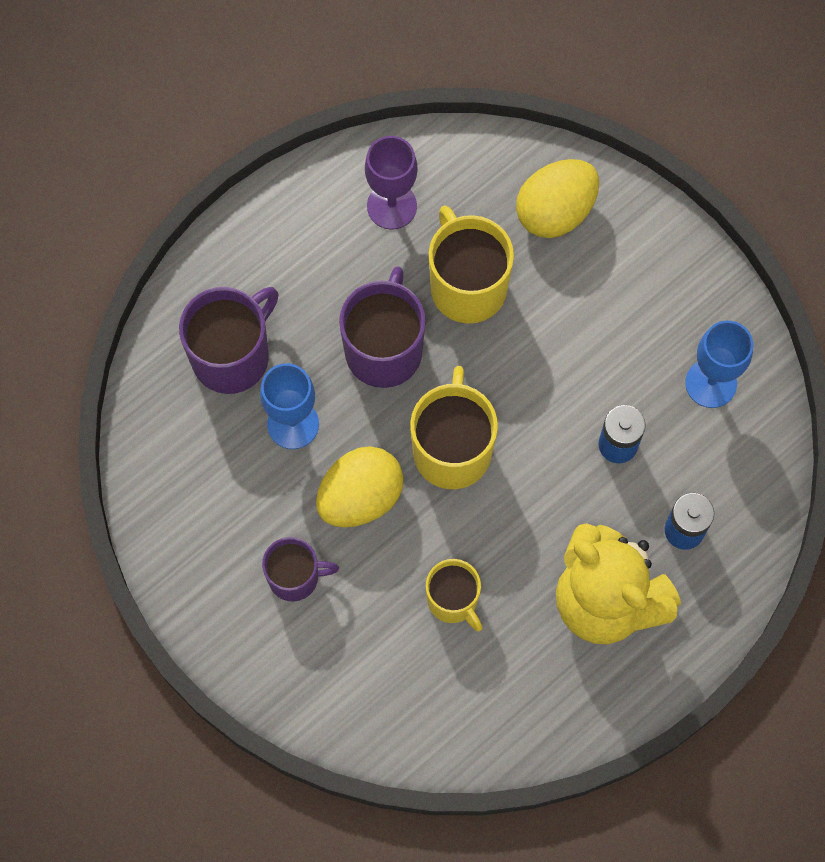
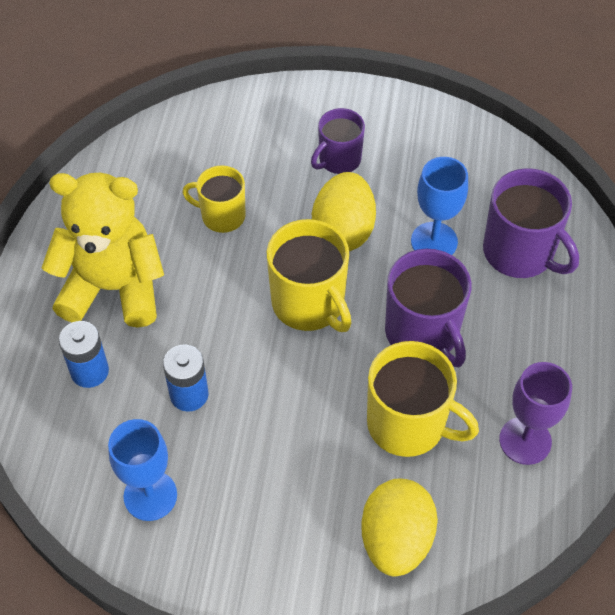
camera: 140 degrees right, 15 degrees down
(232, 356) = (520, 253): purple mug -> purple mug turned 45 degrees counterclockwise

